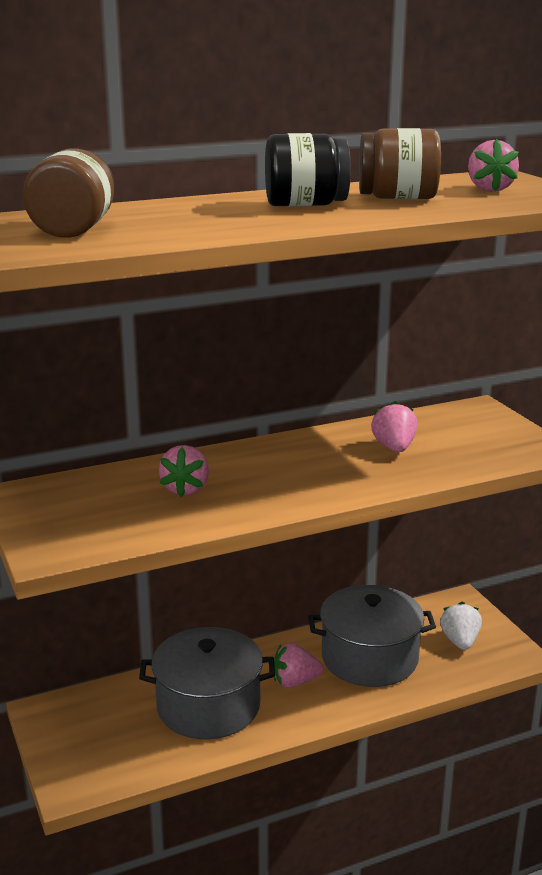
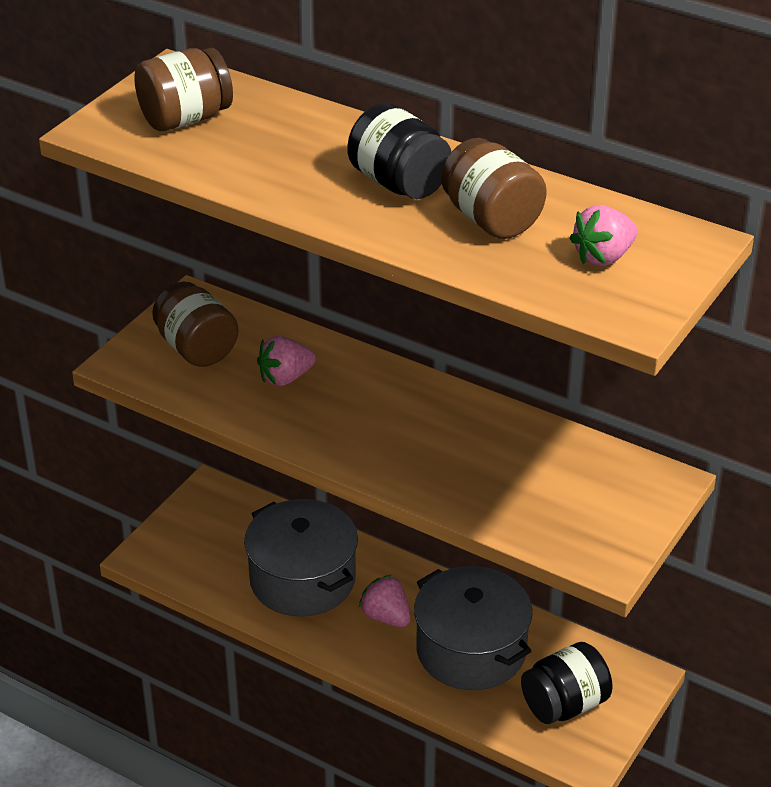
camera: 55 degrees right, 15 degrees up
(87, 512) = (196, 348): none -> brown jar
(394, 448) = (497, 461): pink strawberry -> none
(460, 641) = (564, 705): white strawberry -> black jar

